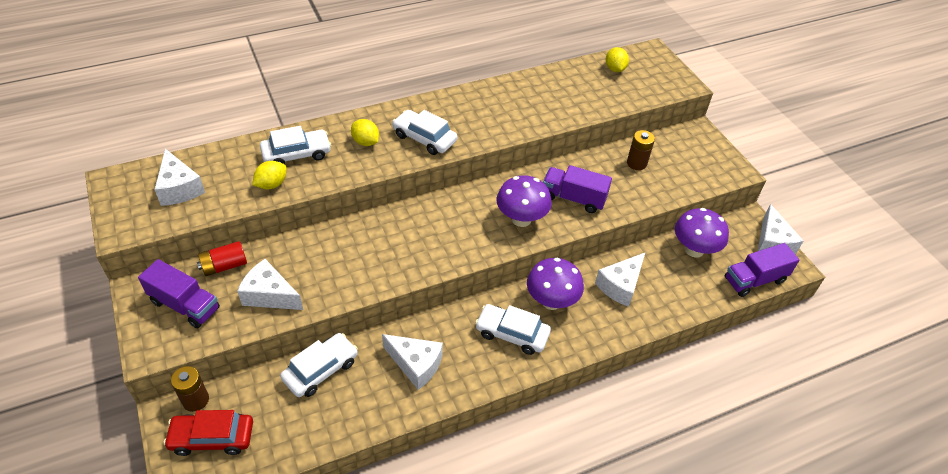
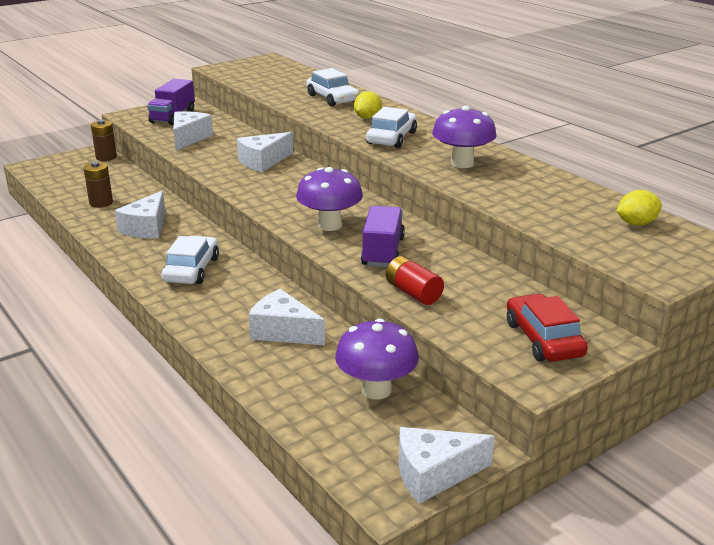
camera: 80 degrees right, 20 degrees down
(179, 188) = (269, 74): white cheese -> white cheese (263, 162)
(212, 438) = (72, 167): red car -> red car (543, 339)
(224, 266) = (216, 121): red battery -> red battery (413, 293)
(272, 184) = (288, 96): yellow lemon -> none
(321, 370) = (137, 192): white car -> none
(551, 301) = (244, 288): purple mushroom -> purple mushroom (462, 163)
(636, 163) = (484, 290): brown battery -> brown battery (101, 203)
(754, 280) = (337, 452): purple truck -> none

